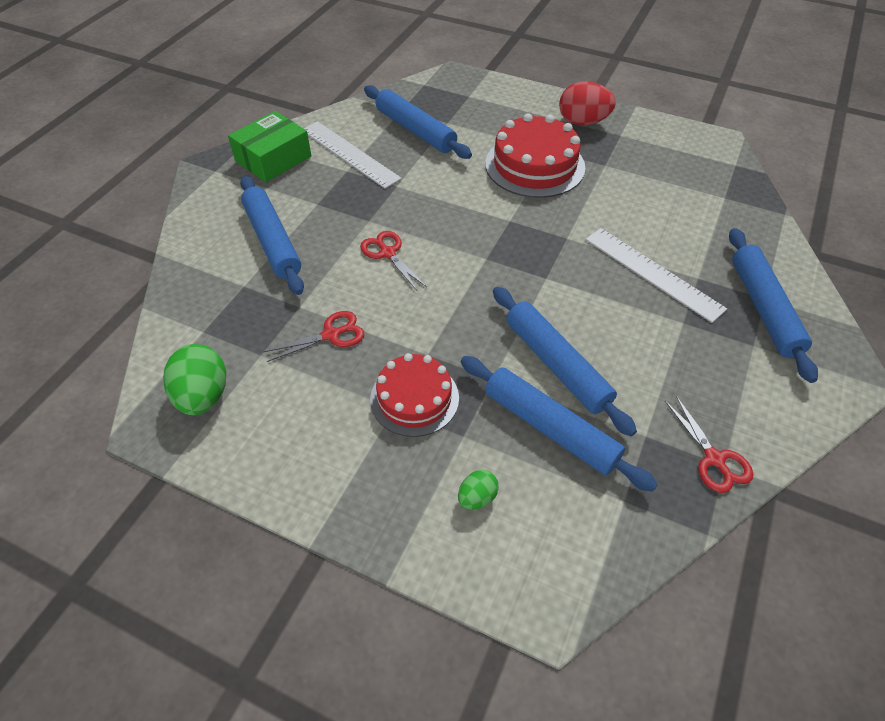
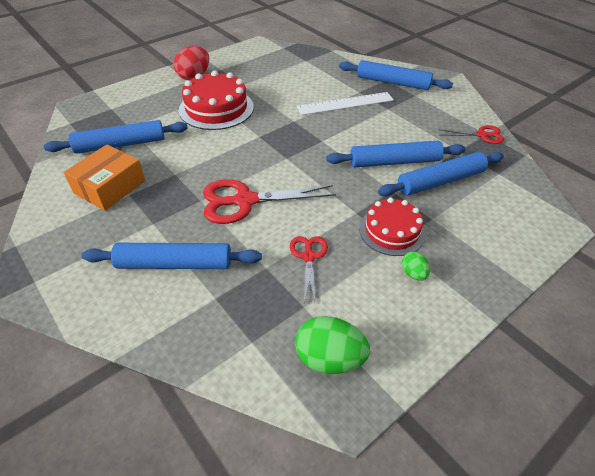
camera: 65 degrees left, 5 degrees down
(273, 159) = (63, 234): green box -> none
(349, 154) = (110, 187): white ruler -> orange box
(387, 253) = (245, 201): red scissors -> red scissors, size x1.79
(477, 498) = (481, 228): green egg -> green egg (413, 273)

